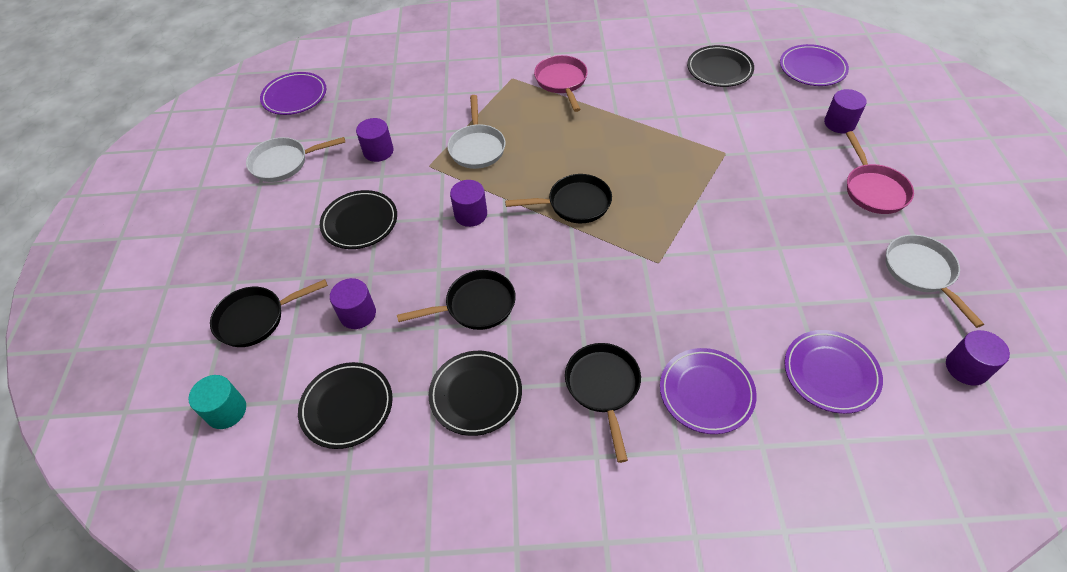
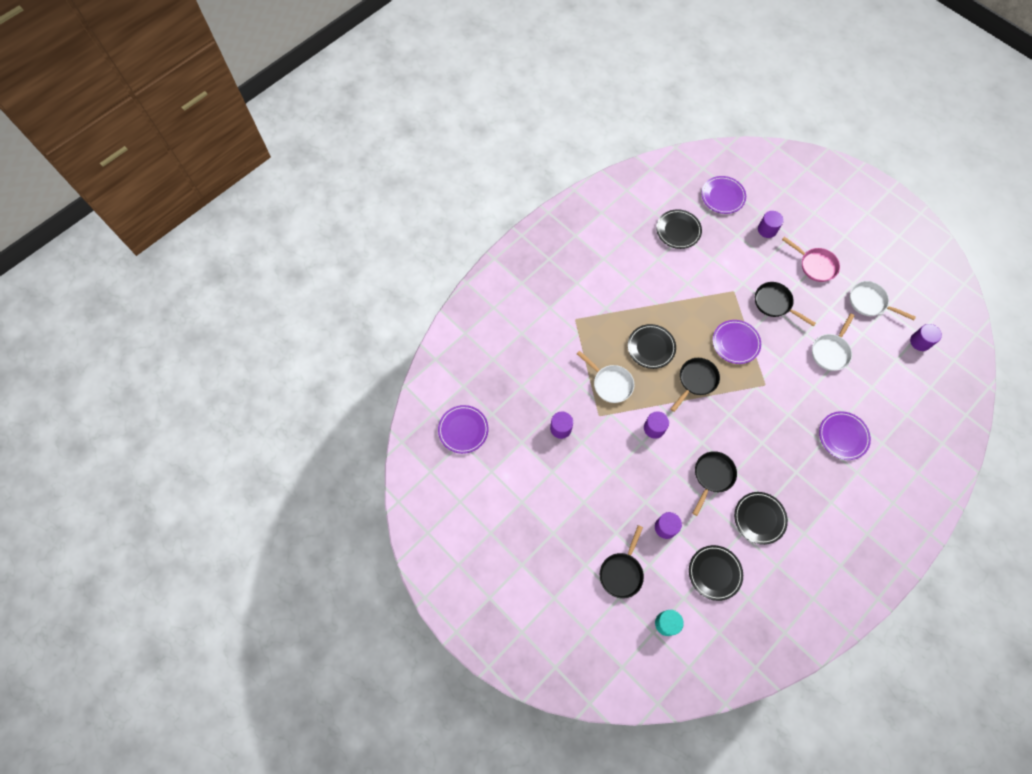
camera: 45 degrees left, 15 degrees up
(284, 163) = (518, 478): white pan -> white pan (830, 351)
(360, 222) = (605, 479): black plate -> black plate (651, 347)
(562, 82) = (605, 301): pink pan -> none
(603, 387) = (804, 469): black pan -> black pan (774, 303)
(830, 373) = (878, 386): purple plate -> purple plate (735, 343)

